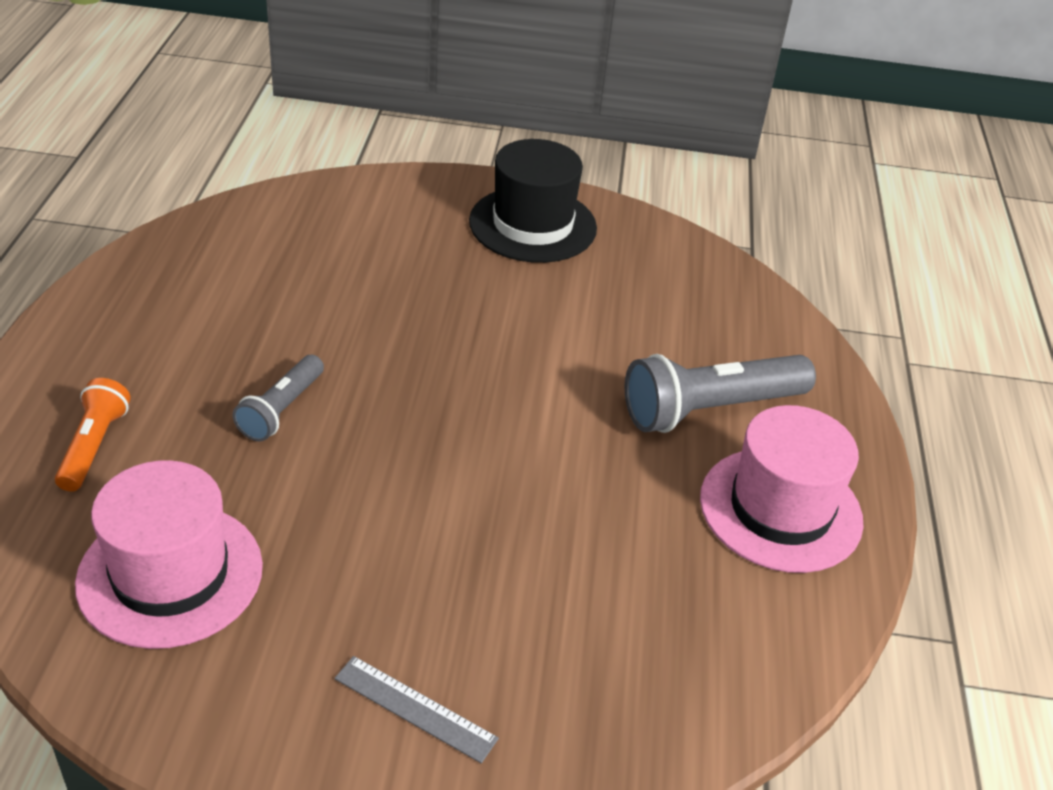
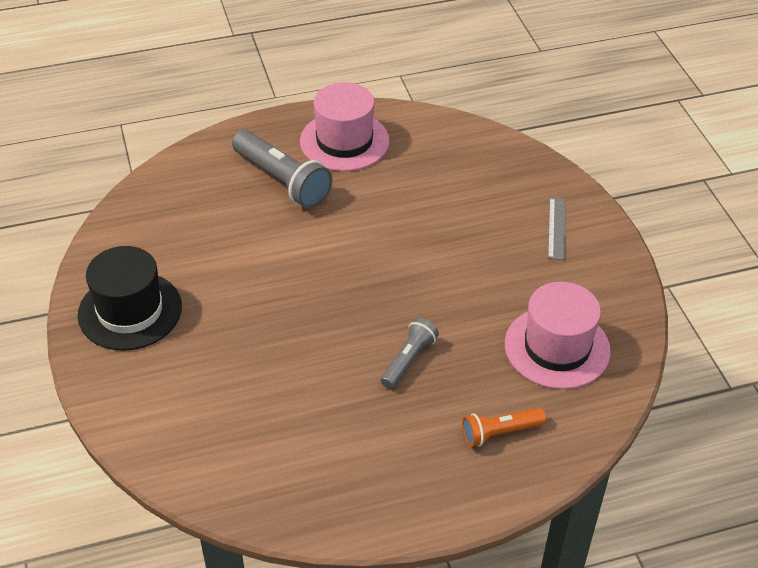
camera: 110 degrees left, 5 degrees up
(281, 409) = (408, 360): grey flashlight -> grey flashlight turned 60 degrees counterclockwise

